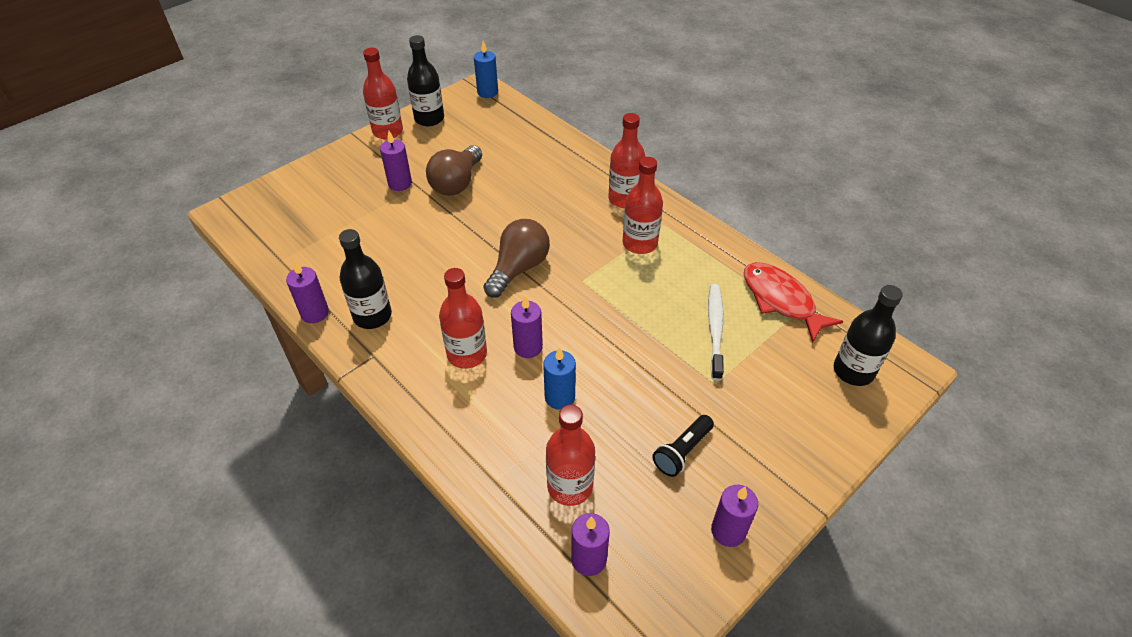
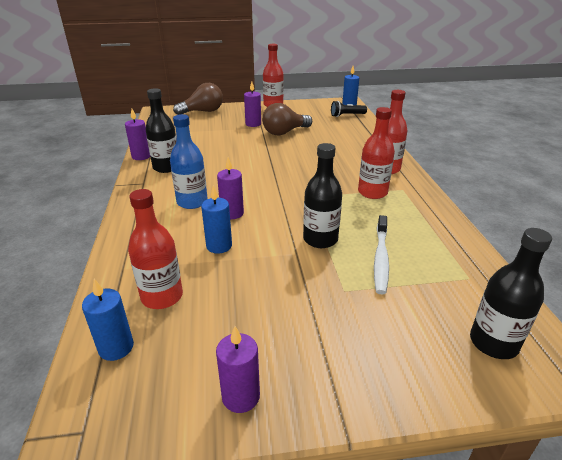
camera: 35 degrees right, 15 degrees down
(429, 118) = (302, 106): black bottle -> black bottle (320, 239)
(467, 354) = (192, 202): red bottle -> blue bottle
(518, 268) = (274, 177): brown light bulb -> brown light bulb (203, 111)
(589, 559) = (116, 347): purple candle -> blue candle
(682, 451) = (267, 319): black flashlight -> black flashlight (347, 115)
(715, 329) = (380, 258): white toothbrush -> white toothbrush turned 150 degrees clockwise
(781, 300) = (461, 264): red fish -> none

